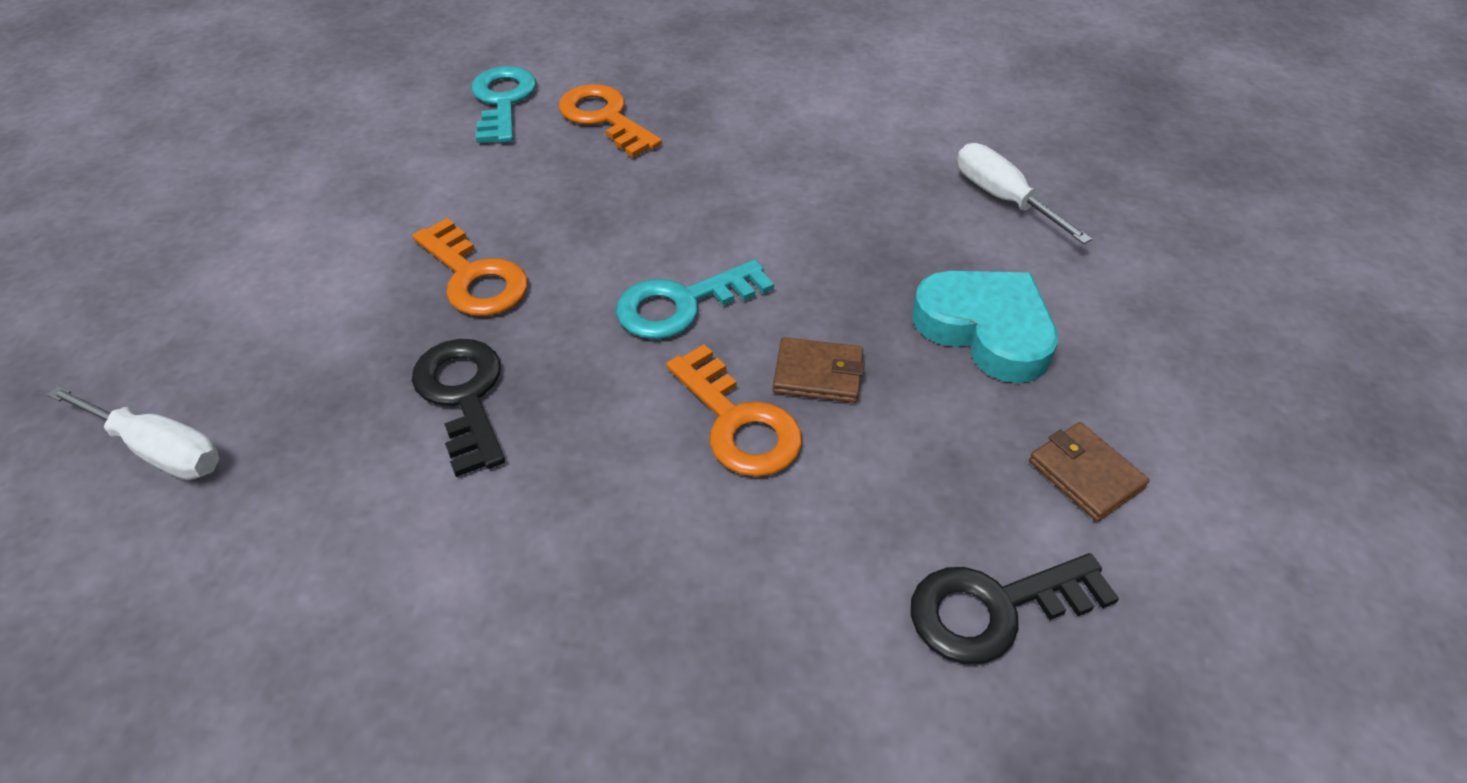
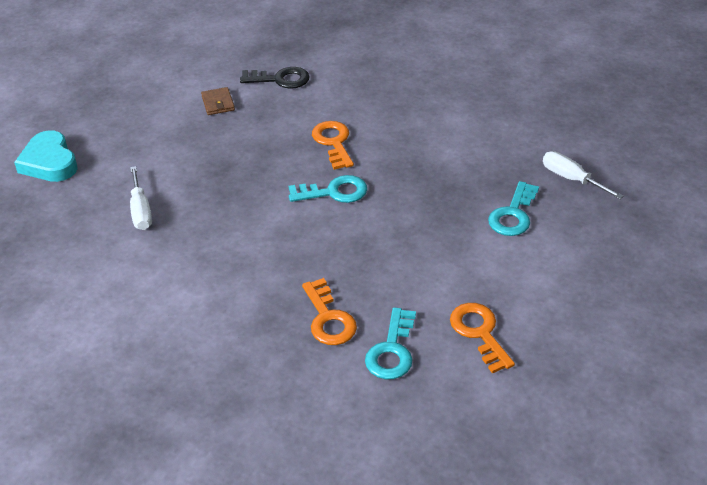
camera: 160 degrees left, 5 degrees down
(309, 334) = (513, 214): none -> turquoise key
(463, 396) = (443, 174): black key -> none
(474, 277) = (430, 226): orange key -> orange key (479, 333)
(818, 374) = (291, 152): brown wallet -> none
(986, 330) = (208, 154): turquoise heart -> turquoise heart (49, 162)

